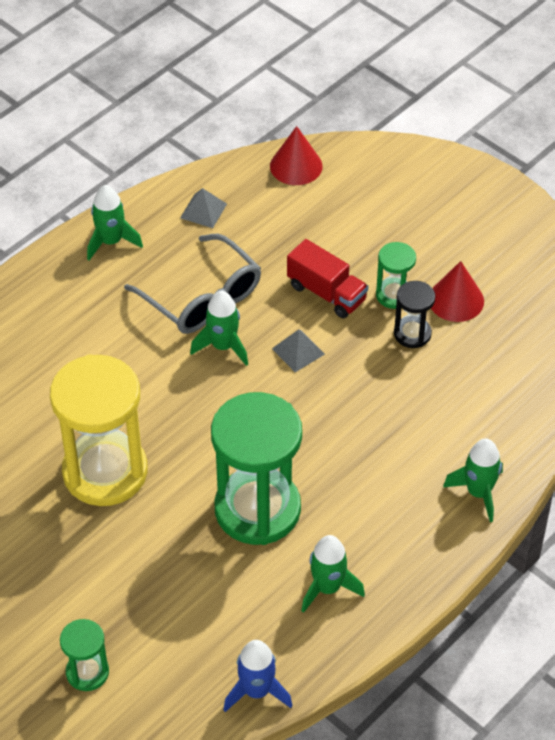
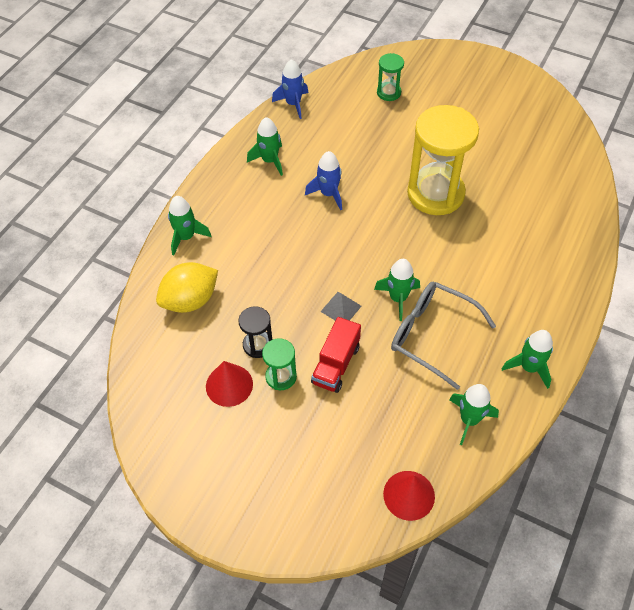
camera: 165 degrees right, 5 degrees up
(203, 211) = (469, 419): grey pyramid -> green rocket
(257, 509) = (328, 194): green hourglass -> blue rocket
(326, 293) = (336, 364): red truck -> red truck turned 90 degrees counterclockwise
(486, 405) = (190, 300): none -> yellow lemon

